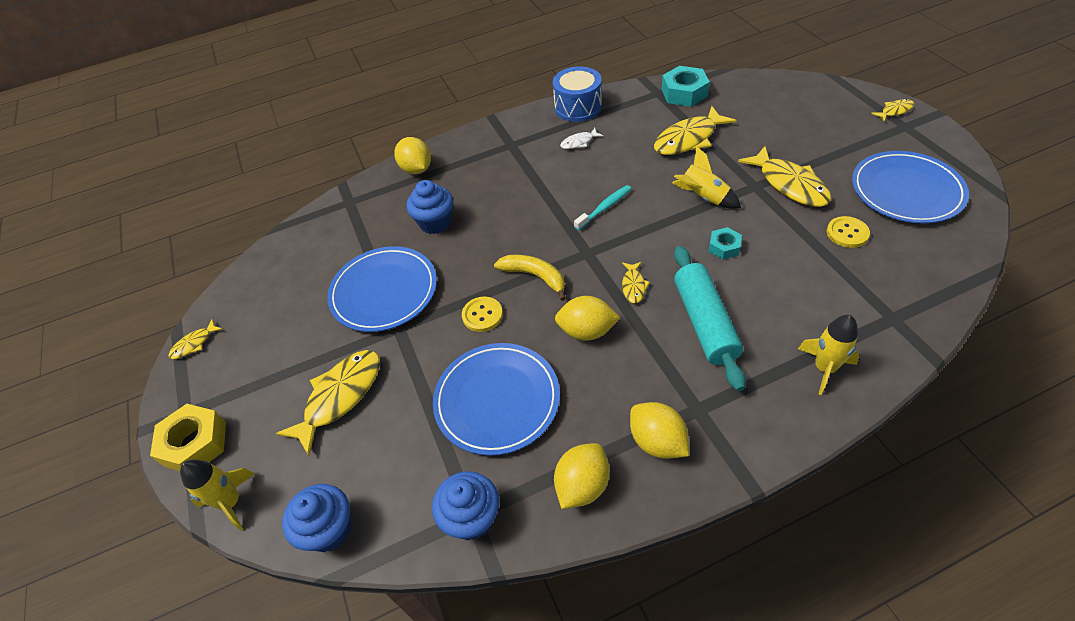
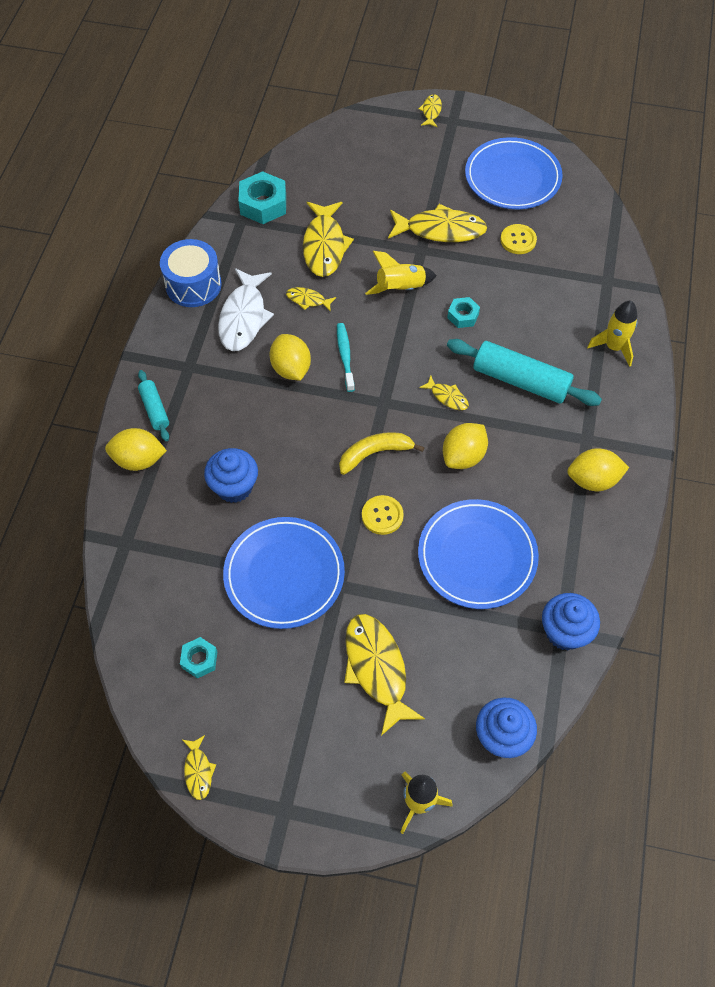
camera: 60 degrees left, 10 degrees up
(195, 443) = (329, 812): yellow nut -> none
(283, 291) = (199, 660): none -> turquoise nut
(462, 152) = (154, 409): none -> turquoise rolling pin
(579, 142) = (244, 317): white fish -> white fish, size x2.04
(582, 485) = (591, 547): yellow lemon -> yellow lemon (291, 369)
(631, 160) = (308, 300): none -> yellow fish

